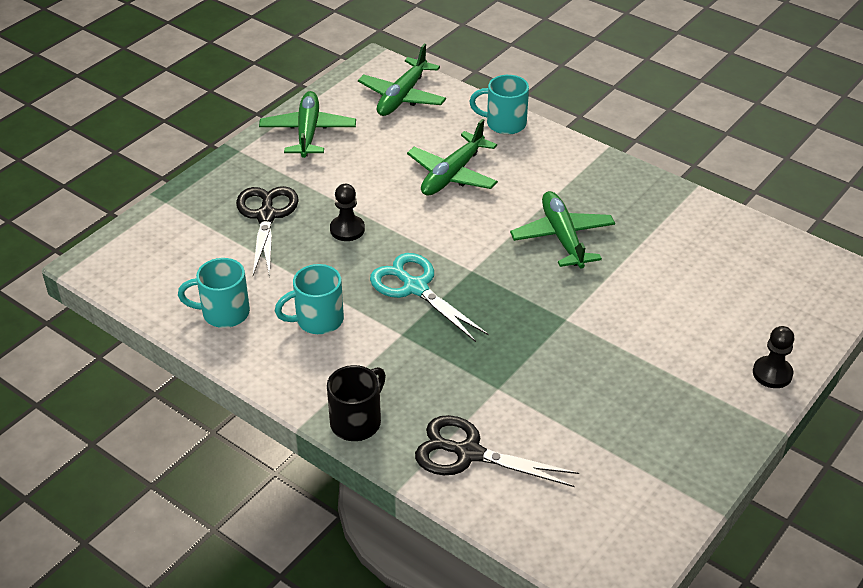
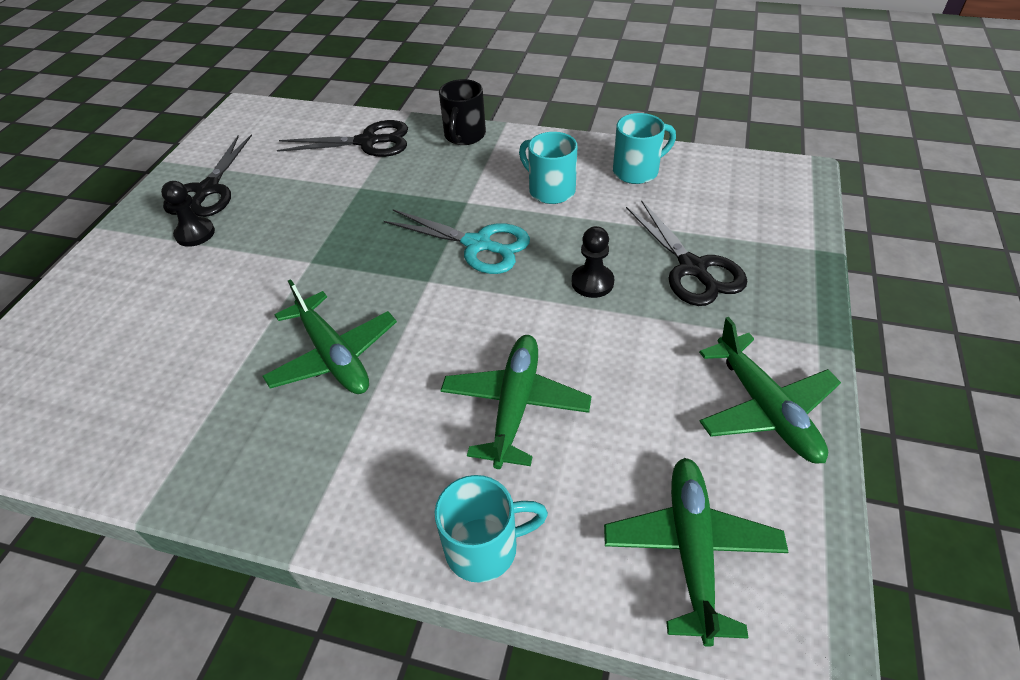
camera: 160 degrees right, 5 degrees up
(317, 320) = (550, 190): turquoise mug -> turquoise mug turned 90 degrees counterclockwise
(663, 442) = (207, 190): none -> black scissors
(772, 373) = (92, 272): black pawn -> black pawn (195, 234)

